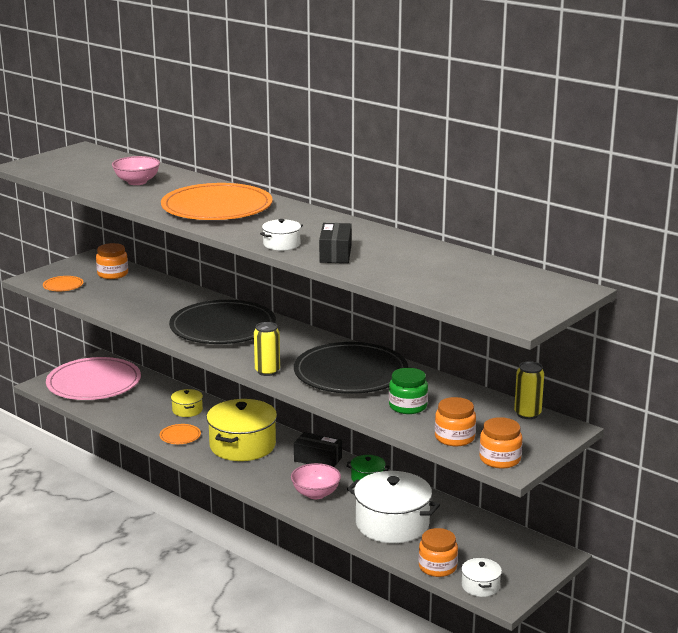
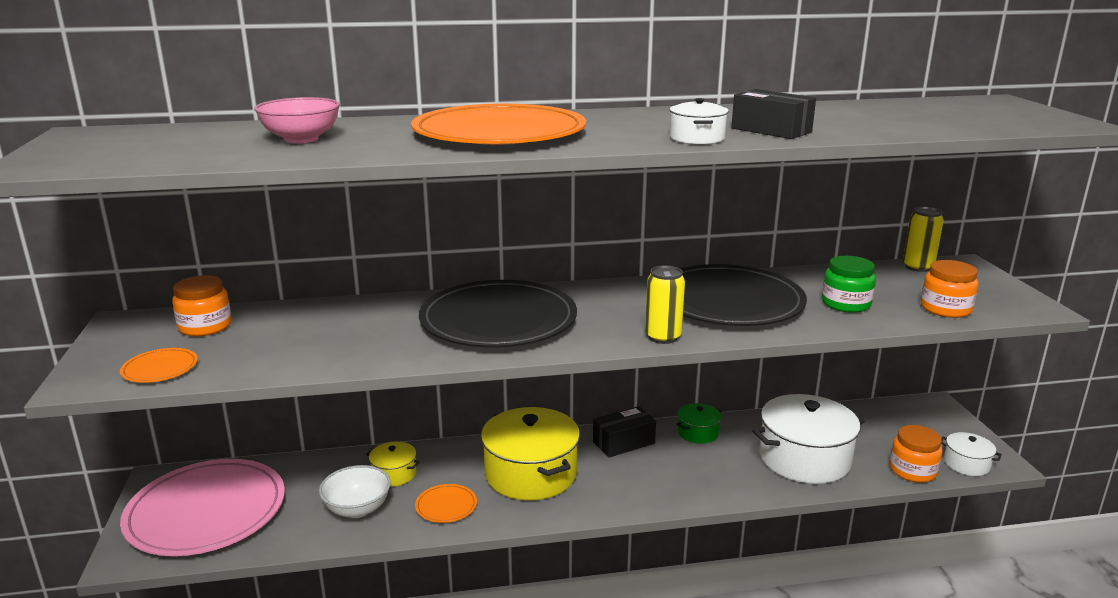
camera: 50 degrees left, 0 degrees up
(145, 416) = (357, 509): none -> white bowl
(316, 494) = (695, 475): pink bowl -> none
(500, 459) = (1014, 307): orange jar -> none

